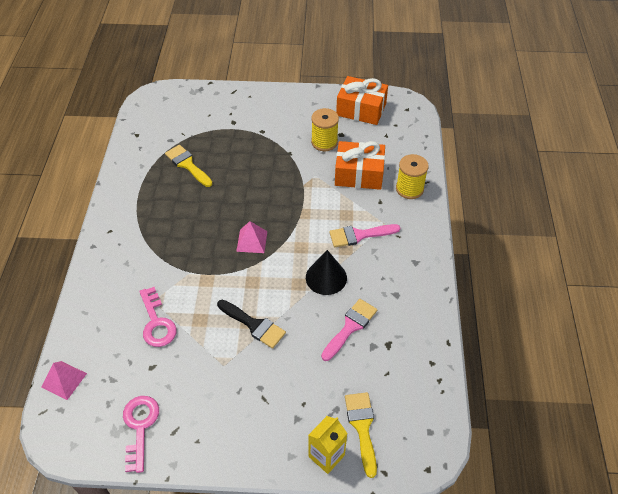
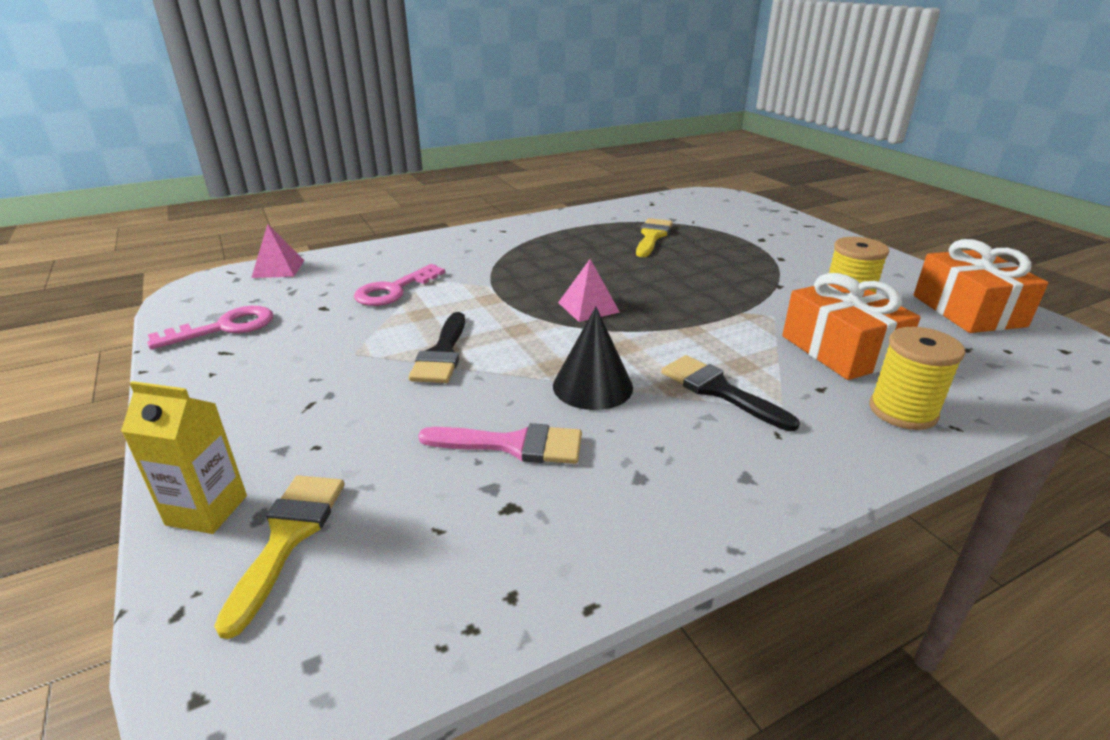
camera: 60 degrees right, 20 degrees down
(359, 235) = (718, 390): pink brush -> black brush
(362, 427) = (288, 537): yellow brush -> yellow brush turned 45 degrees counterclockwise

